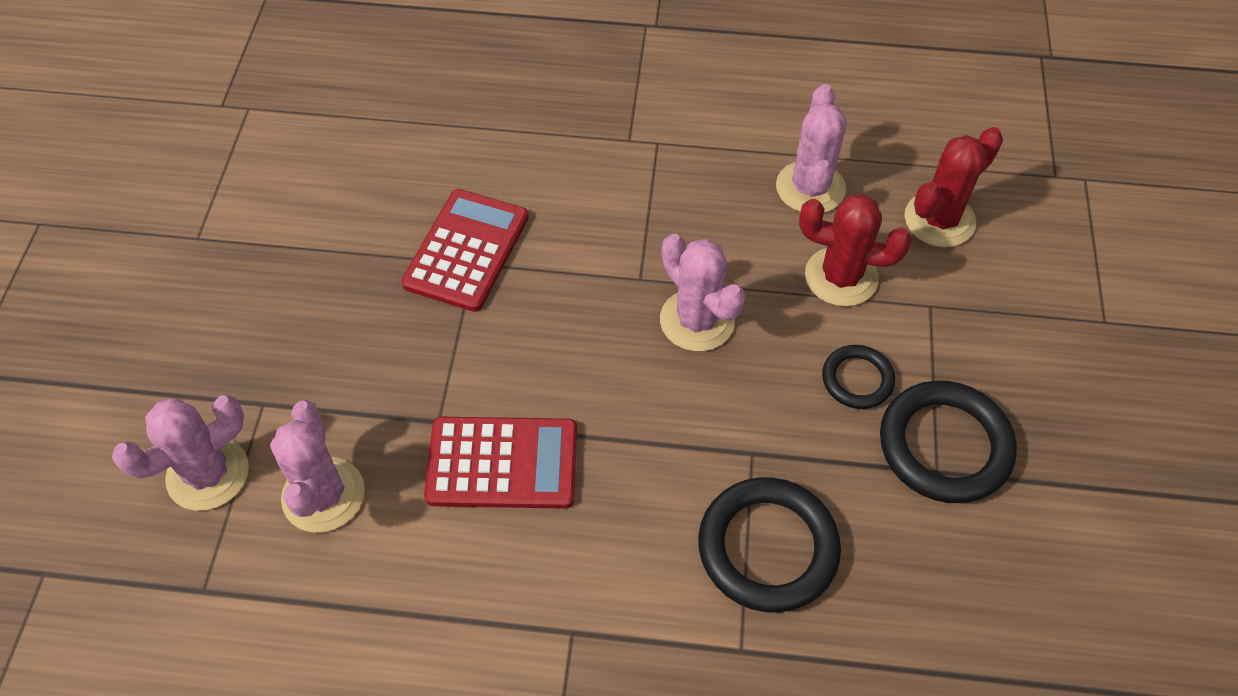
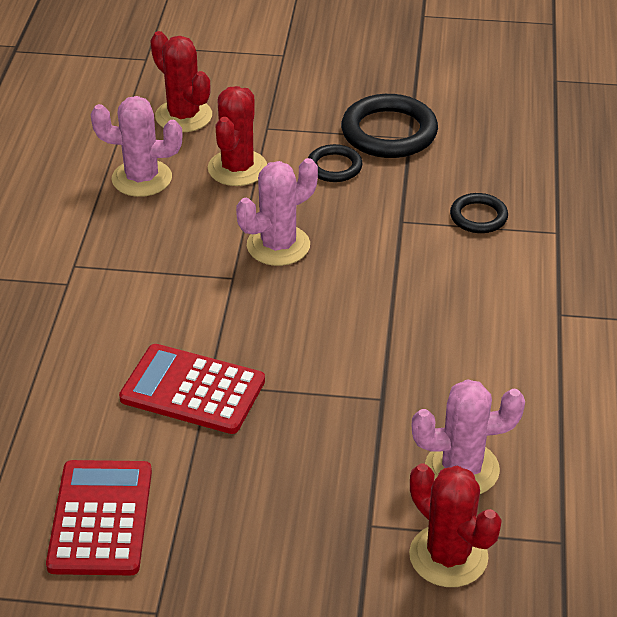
camera: 90 degrees left, 15 degrees down
(208, 474) = (448, 556): pink cactus -> red cactus
(502, 463) = (421, 356): red calculator -> red calculator (101, 518)
(767, 548) = (478, 217): black ring -> black ring, size x0.56

